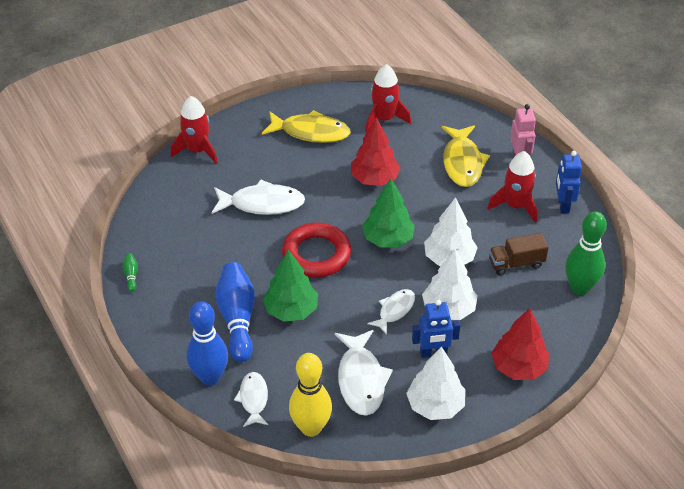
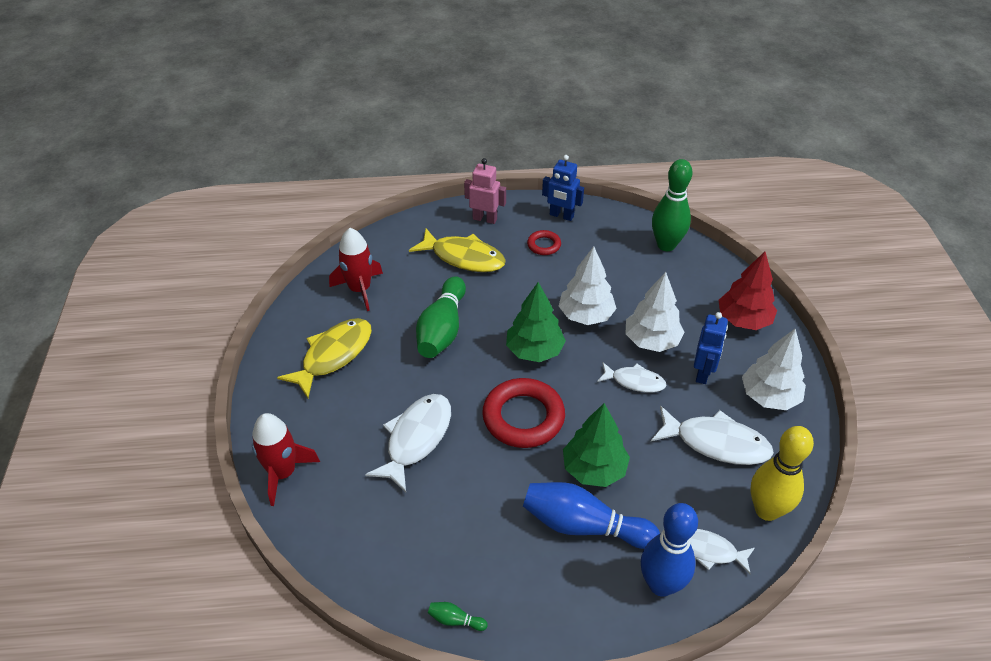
camera: 65 degrees left, 0 degrees up
(374, 179) = (442, 329): red tree -> green bowling pin
(395, 310) = (634, 381): white fish -> white fish turned 135 degrees clockwise
(515, 206) = (544, 245): red rocket -> red ring
(516, 263) = (616, 273): brown truck -> none

